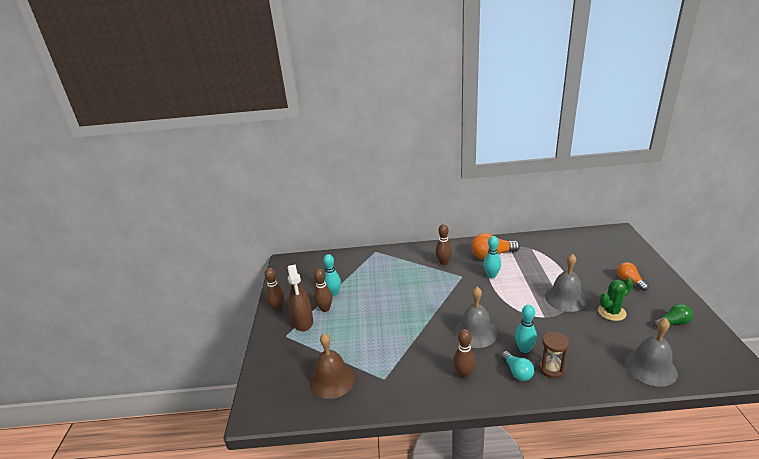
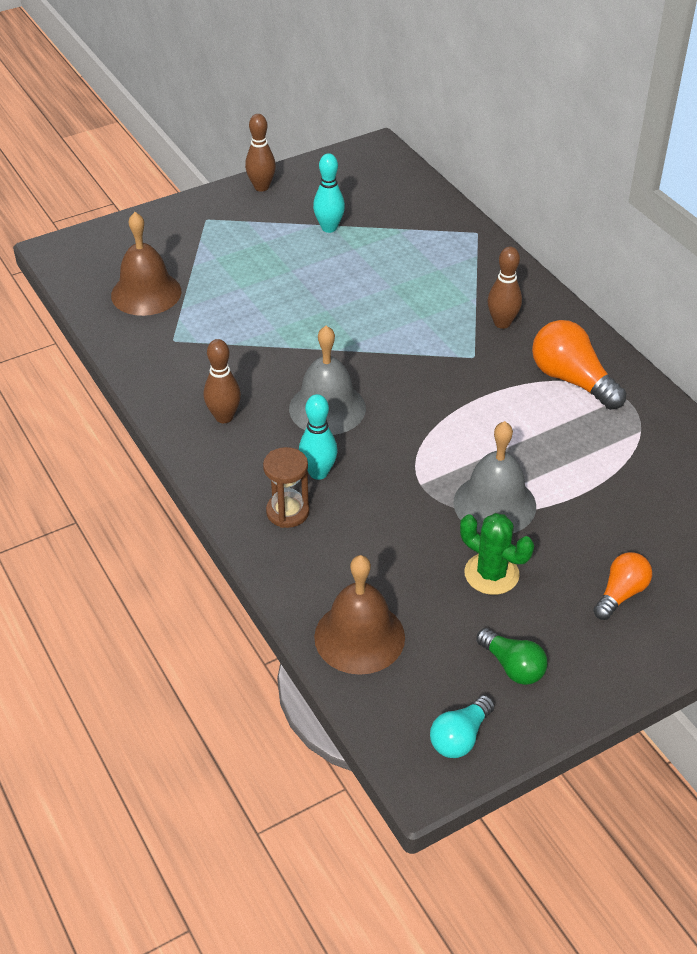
camera: 60 degrees right, 15 degrees up
(303, 322) = (244, 223): brown spray bottle -> none
(325, 309) = (286, 233): brown bowling pin -> none
(491, 275) = (502, 393): turquoise bowling pin -> none
(517, 372) = (260, 474): turquoise light bulb -> turquoise light bulb (460, 737)
(650, 367) = (359, 637): grey bell -> brown bell

